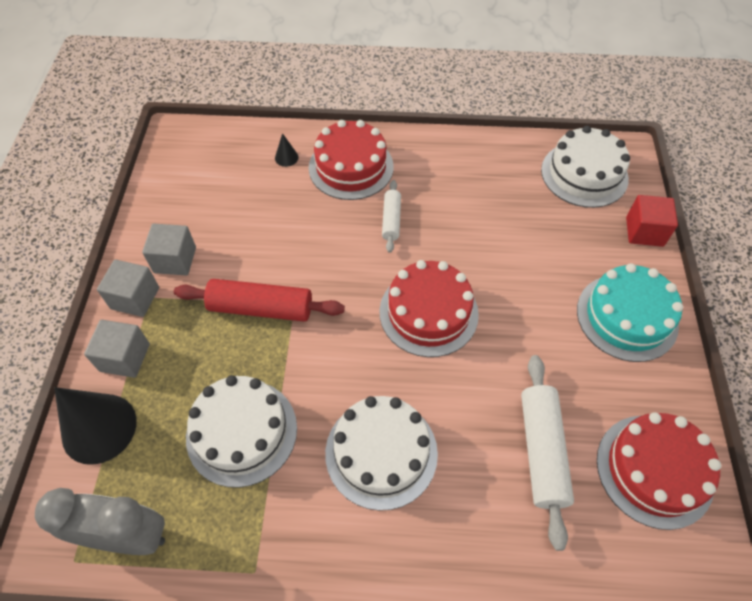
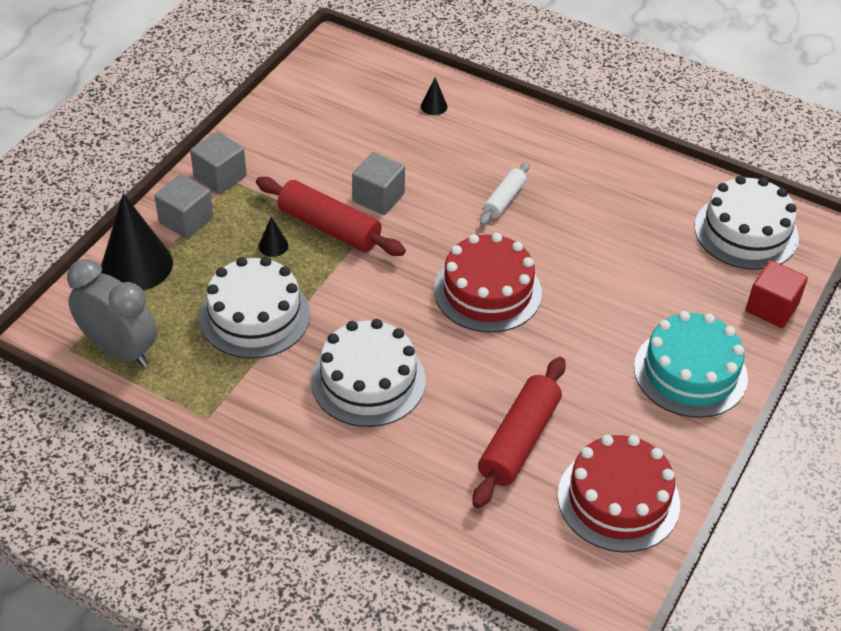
camera: 25 degrees right, 10 degrees down
(175, 260) = (273, 158): grey cube -> grey cube (378, 197)
(220, 349) = (273, 246): none -> black cone
(351, 167) = (494, 137): red cake -> none
(542, 451) = (519, 441): white rolling pin -> red rolling pin

